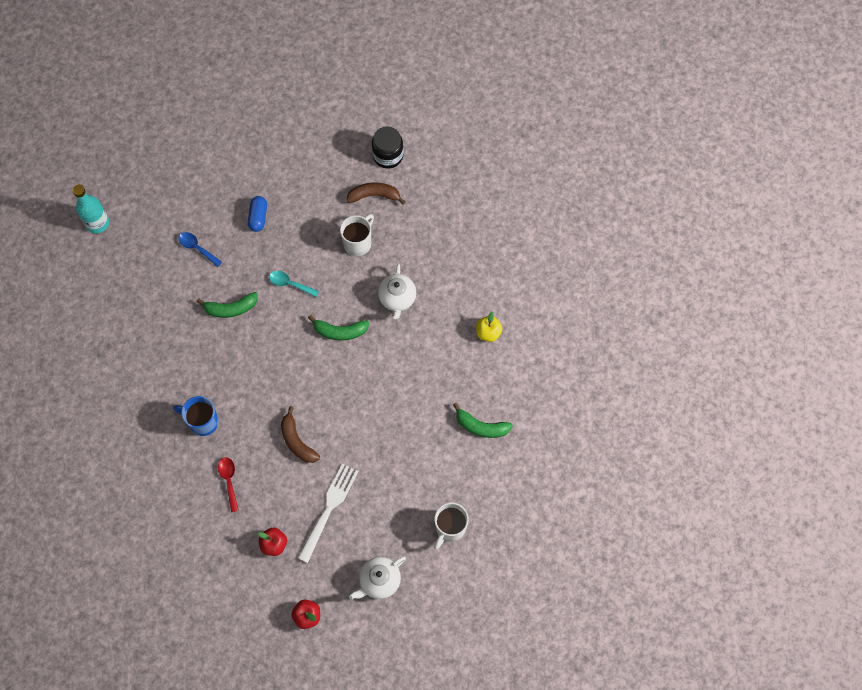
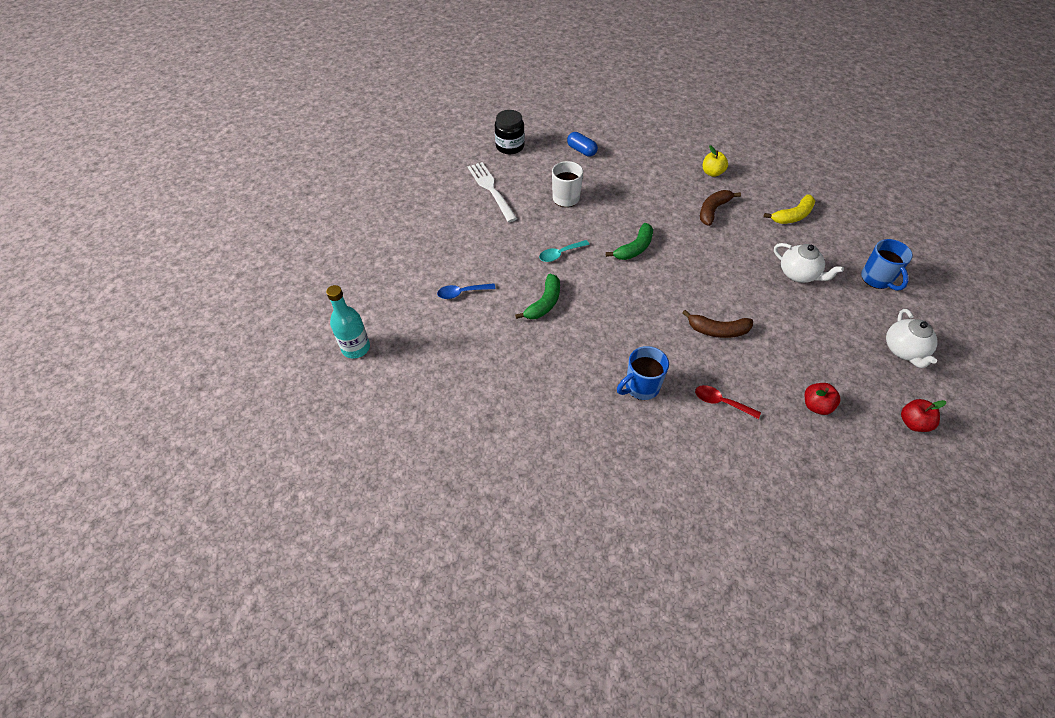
camera: 50 degrees left, 15 degrees down
(258, 217) = (478, 240): blue capsule -> blue capsule (581, 150)
(329, 509) = (805, 346): white fork -> white fork (491, 189)
(374, 196) = (535, 169): brown banana -> brown banana (713, 210)
(397, 299) = (637, 202): white teapot -> white teapot (798, 274)
(450, 528) = (877, 279): white mug -> blue mug
(481, 426) = (792, 216): green banana -> yellow banana

